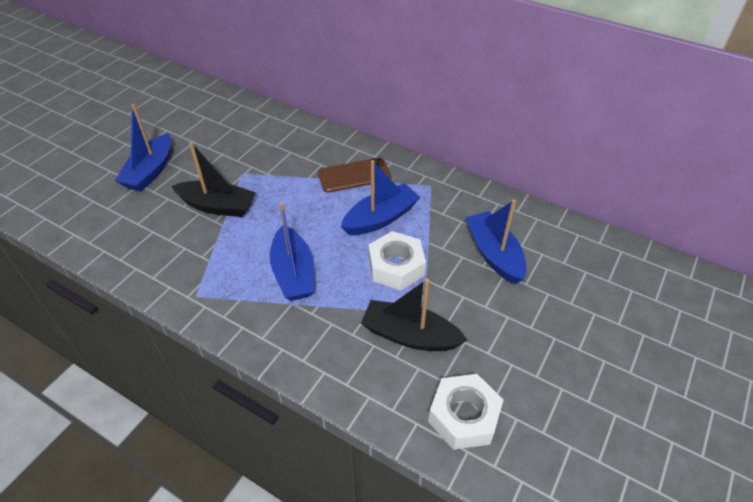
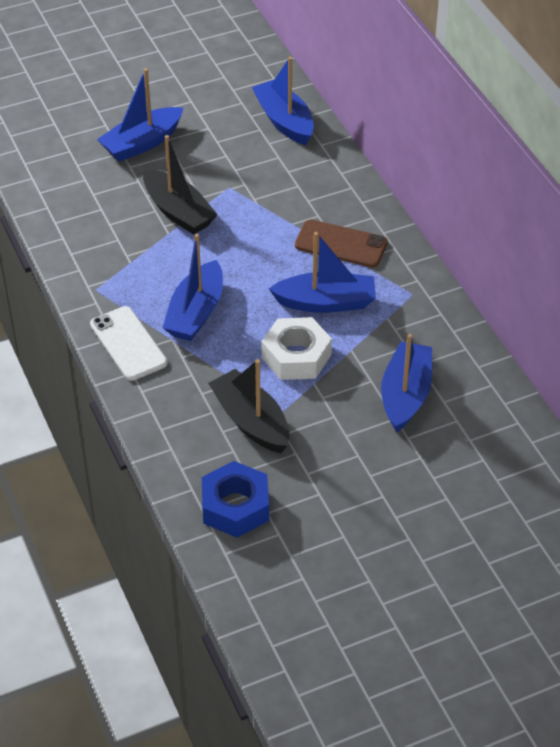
camera: 35 degrees right, 0 degrees up
(245, 116) = (284, 121): none -> blue boat
(259, 326) = (128, 344): none -> white phone
(464, 416) = (235, 507): white nut -> blue nut

